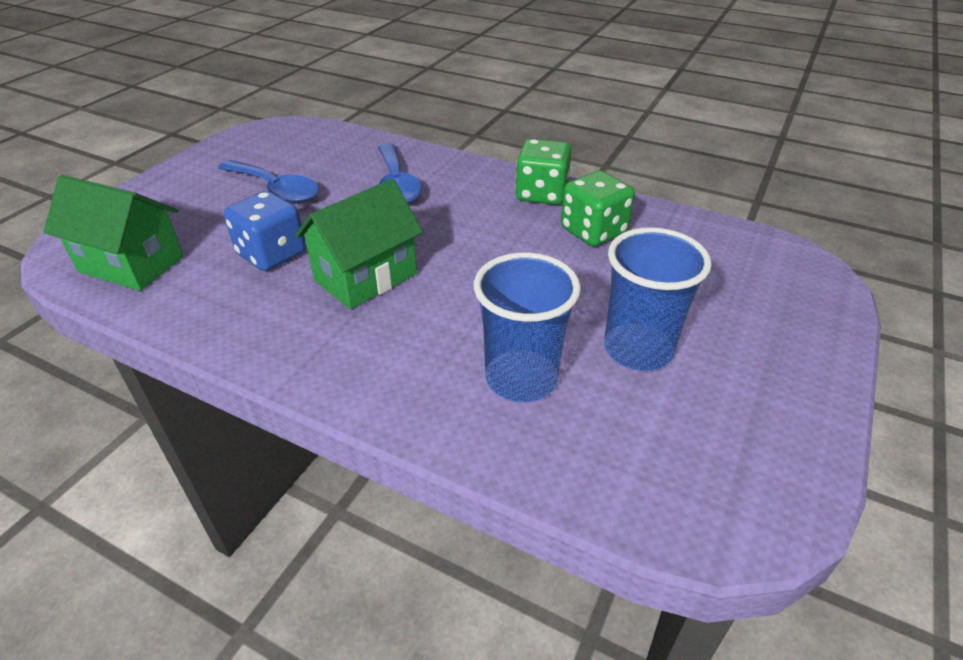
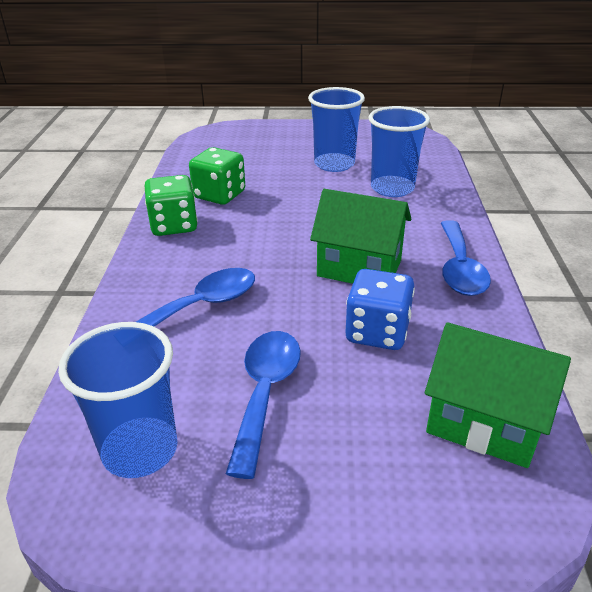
camera: 115 degrees left, 5 degrees down
(132, 264) = (484, 423): green house -> green house turned 60 degrees counterclockwise
(286, 145) = (140, 450): none -> blue cup
(293, 347) = (459, 268): none -> blue spoon

